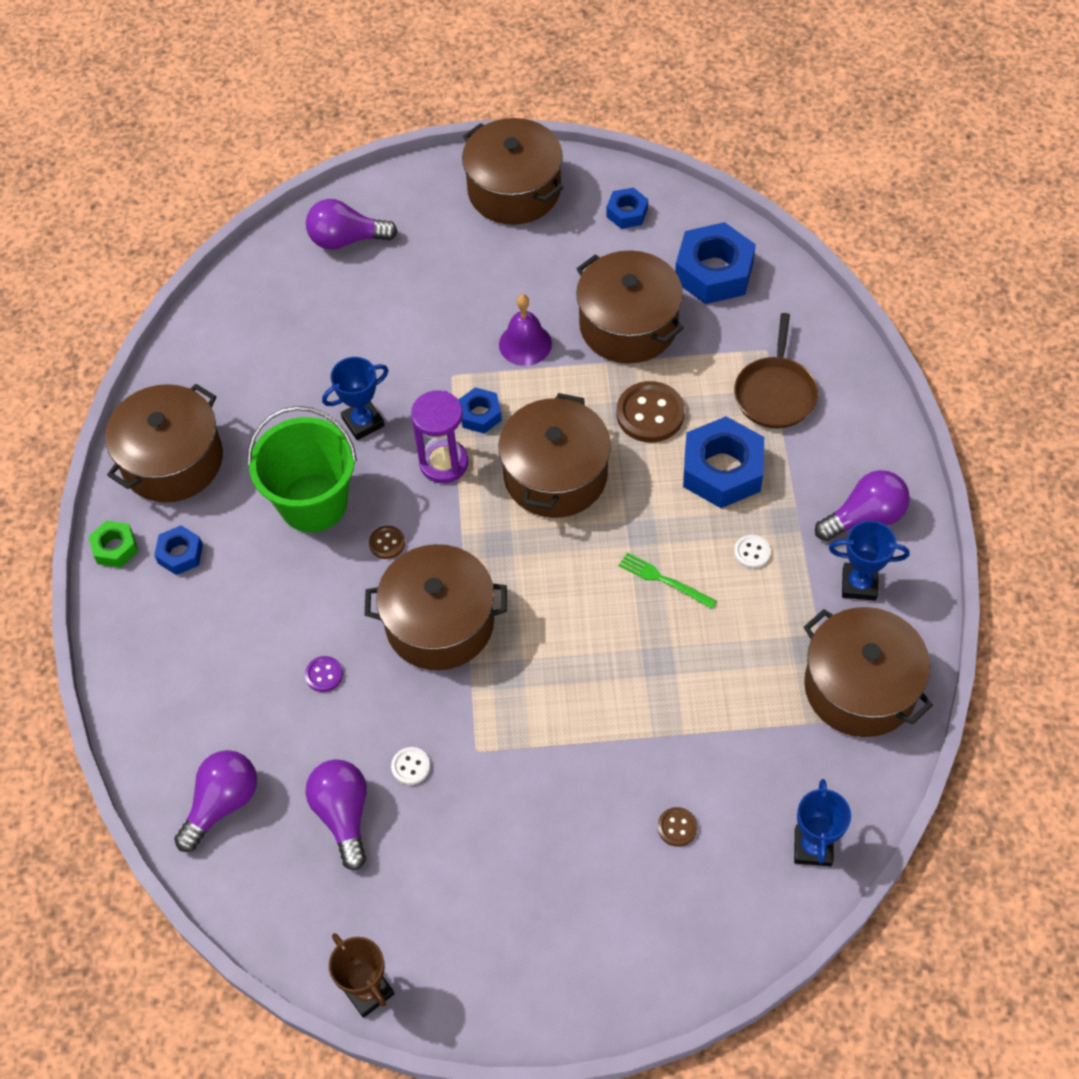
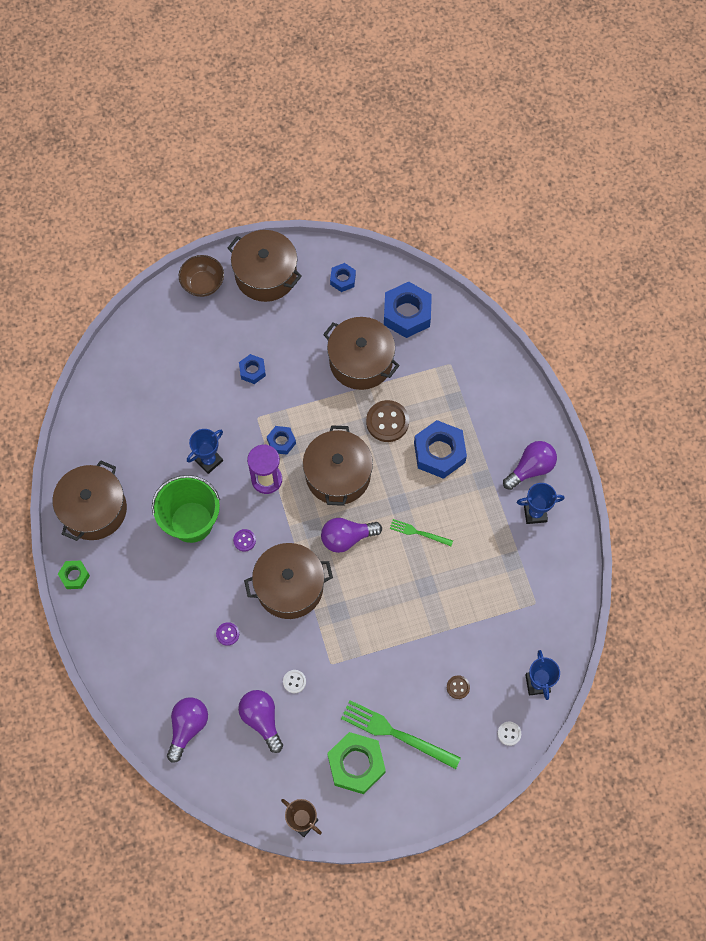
camera: 15 degrees left, 10 degrees up
(180, 554) = (117, 572): blue nut -> blue nut (252, 371)
(346, 239) = (164, 330): purple light bulb -> purple light bulb (347, 538)
(387, 543) = (244, 540): brown button -> purple button
(419, 188) = (203, 284): none -> brown bowl
(479, 917) = (356, 764): none -> green nut
(525, 344) = (298, 386): purple bell -> none
(557, 881) = (396, 734): none -> green fork
(752, 552) = (468, 504): white button -> white button (509, 733)
(775, 393) = (461, 393): brown pan -> none
(860, 687) = (547, 579): brown pot -> none

